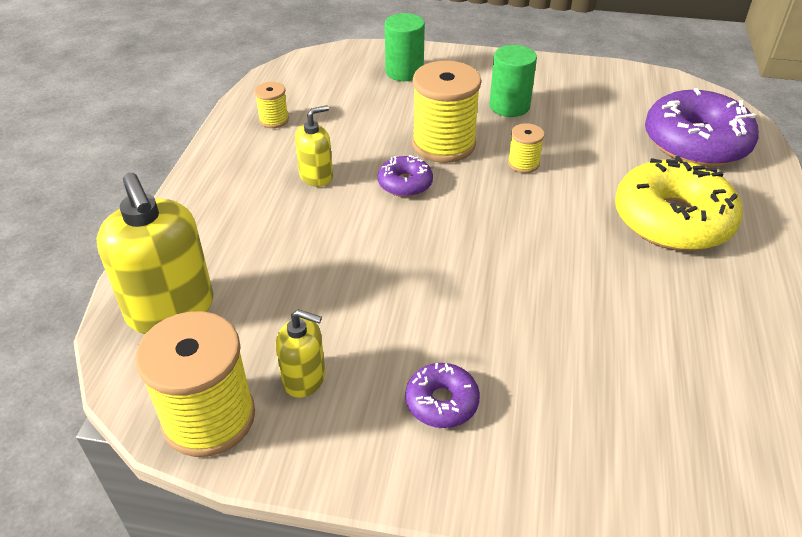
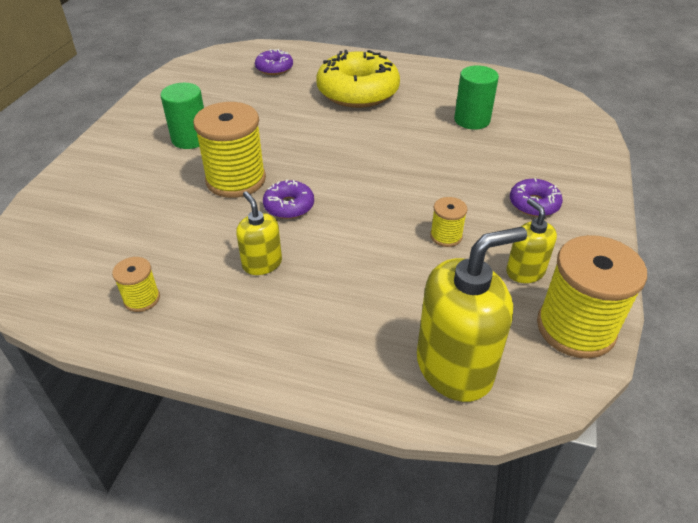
camera: 85 degrees left, 0 degrees up
(304, 378) = (525, 271): yellow soap dispenser -> yellow soap dispenser turned 45 degrees counterclockwise
(404, 72) = (93, 195): green cylinder -> green cylinder (472, 120)
(523, 164) = (278, 142): yellow spool -> yellow spool (446, 236)
(695, 142) = (274, 68): purple donut -> purple donut, size x0.49

